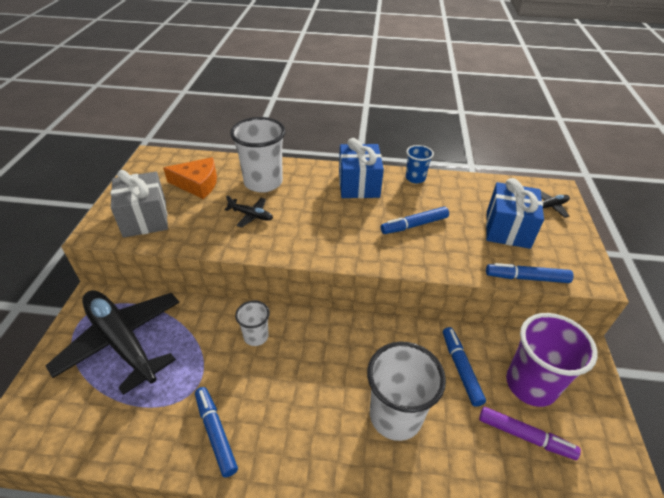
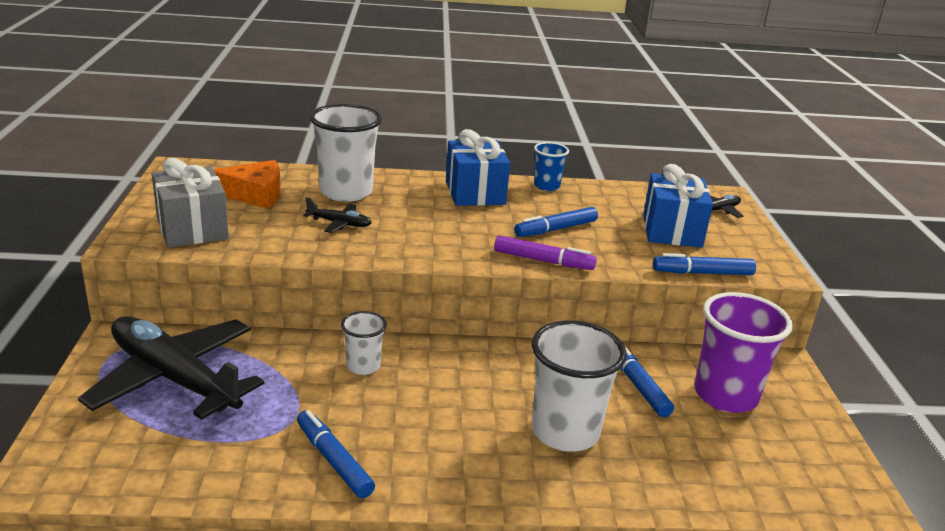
camera: 10 degrees left, 15 degrees down
(525, 436) = (726, 441): purple marker -> purple marker (543, 261)

